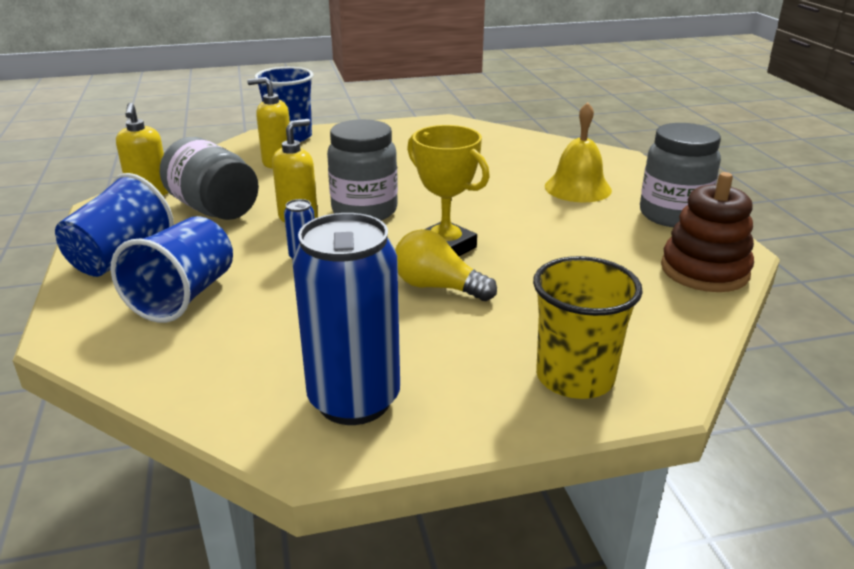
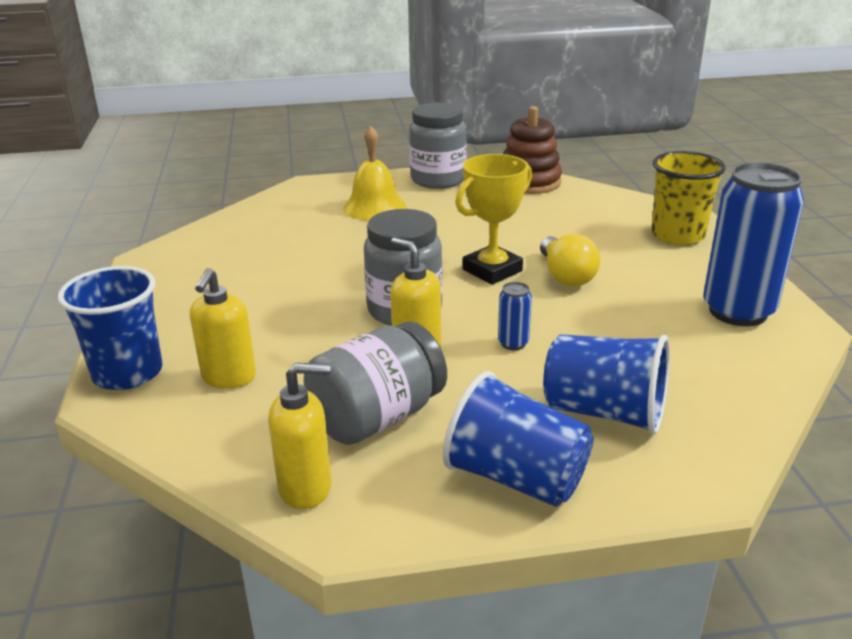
camera: 85 degrees left, 0 degrees up
(438, 287) = (565, 276): yellow light bulb -> yellow light bulb turned 45 degrees counterclockwise

